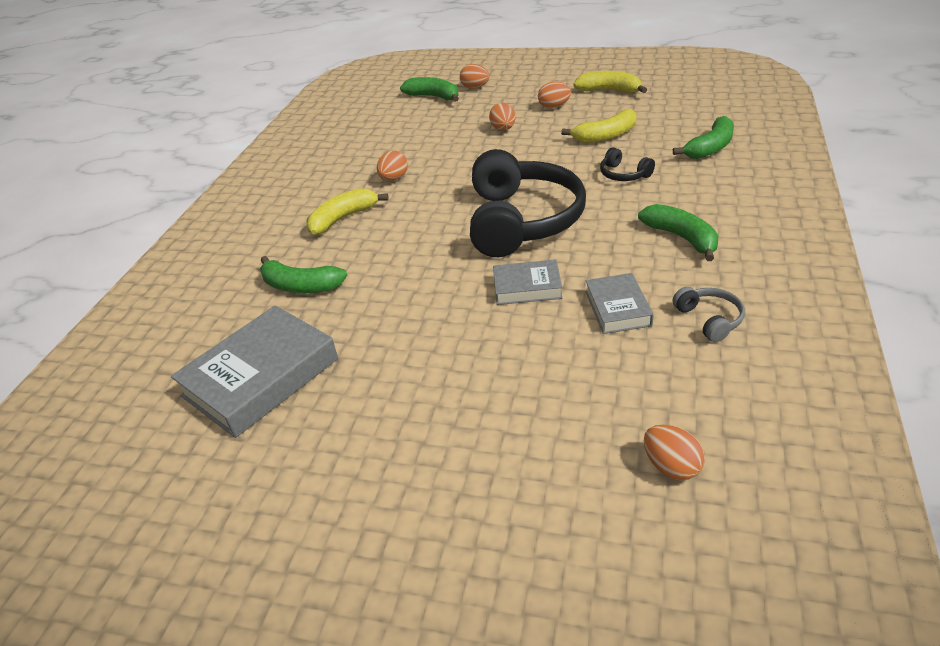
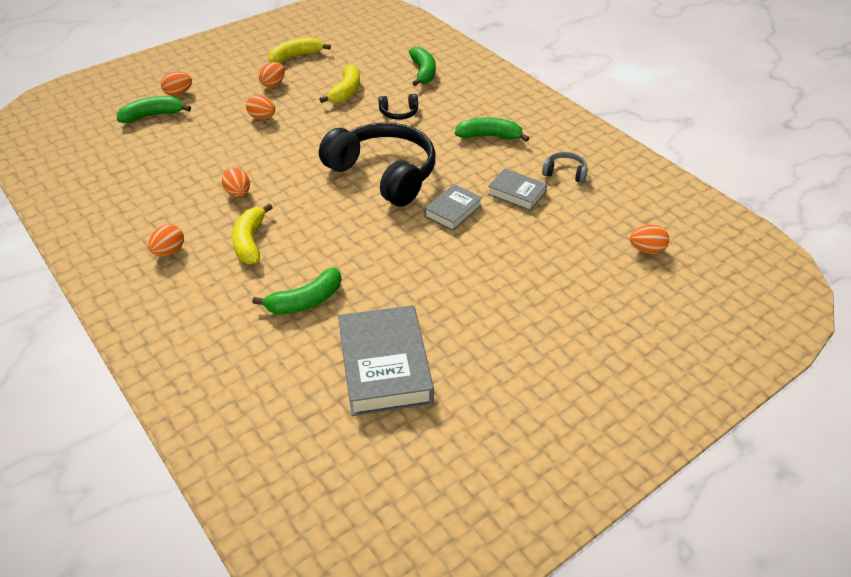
camera: 55 degrees left, 5 degrees up
(290, 196) = (169, 251): none -> orange egg

